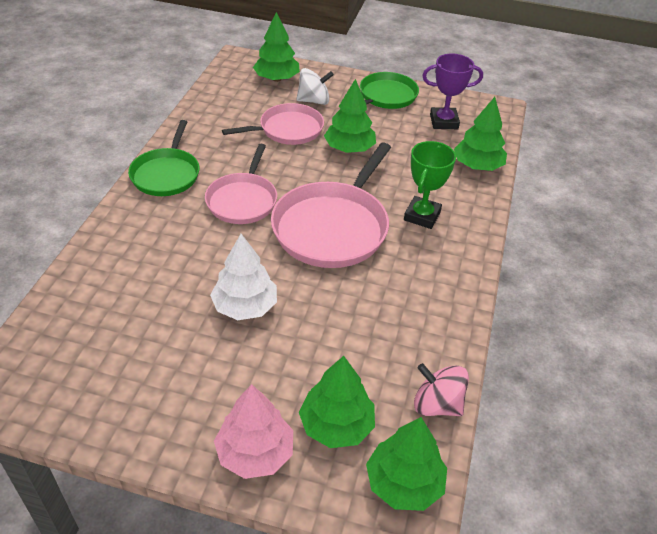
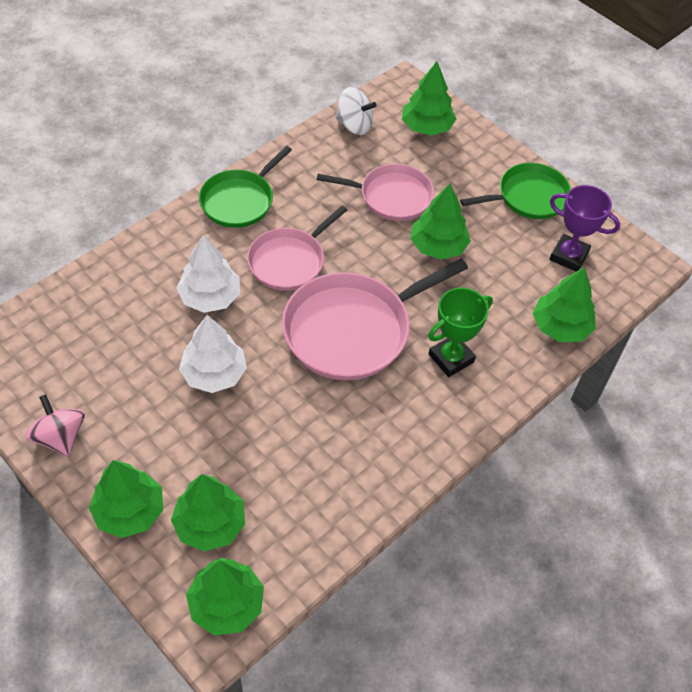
camera: 30 degrees right, 10 degrees up
(195, 251) = (210, 297): none -> white tree
(255, 453) = (129, 511): pink tree -> green tree
(314, 101) = (445, 171): white spinning top -> white spinning top (354, 125)
(437, 404) = (309, 553): pink spinning top -> pink spinning top (60, 437)

